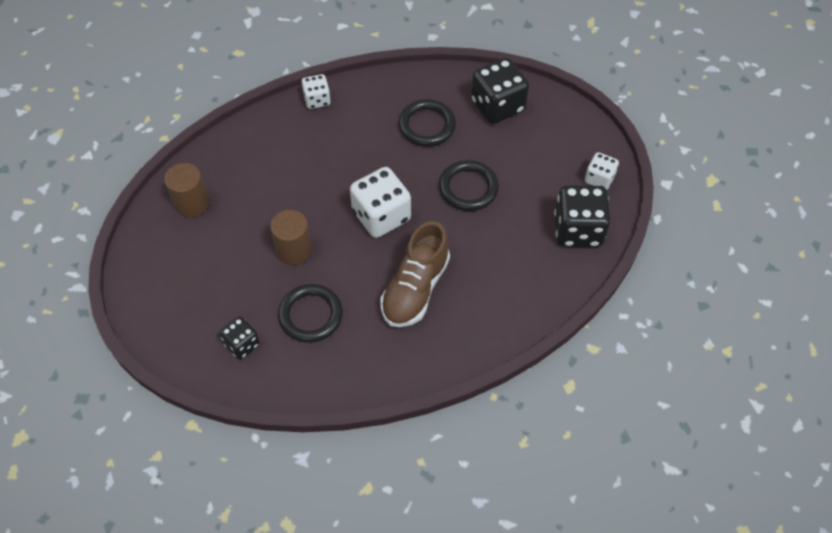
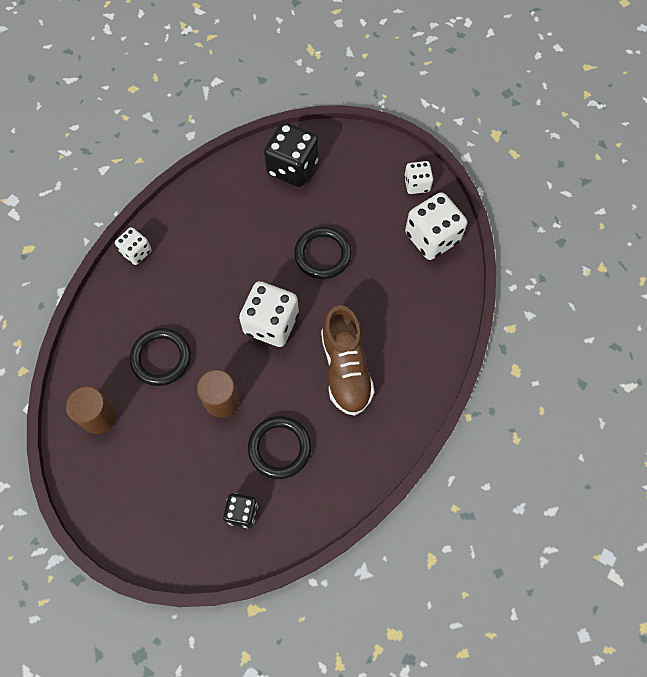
camera: 35 degrees left, 10 degrees up
(427, 125) = (248, 220): black ring -> black ring (161, 358)
(578, 230) = (432, 237): black dice -> white dice

